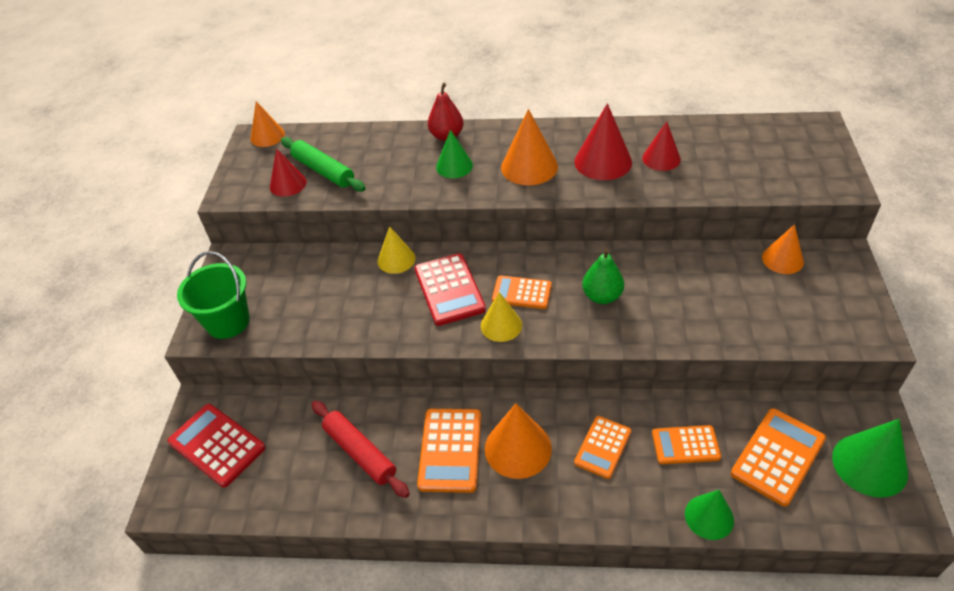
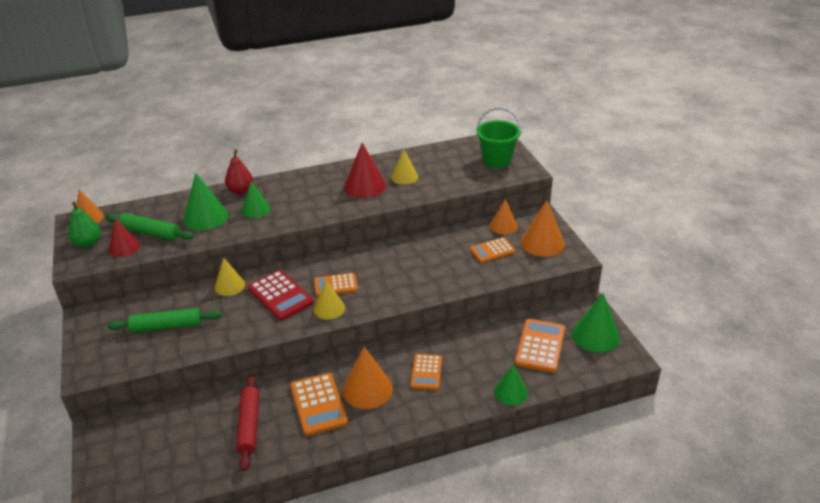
camera: 25 degrees left, 10 degrees down
(217, 445) = (126, 454): red calculator -> none
(228, 322) = (107, 359): green bucket -> green bucket (496, 160)
(306, 296) = (167, 326): none -> green rolling pin
(360, 452) = (249, 425): red rolling pin -> red rolling pin turned 60 degrees clockwise
(392, 164) = (205, 217): none -> green cone
(529, 167) = (313, 199): orange cone -> orange cone (542, 243)
(602, 296) = (393, 274): green pear -> green pear (88, 243)
(661, 158) = (404, 177): red cone -> yellow cone
(685, 445) = (480, 356): orange calculator -> orange calculator (492, 250)

